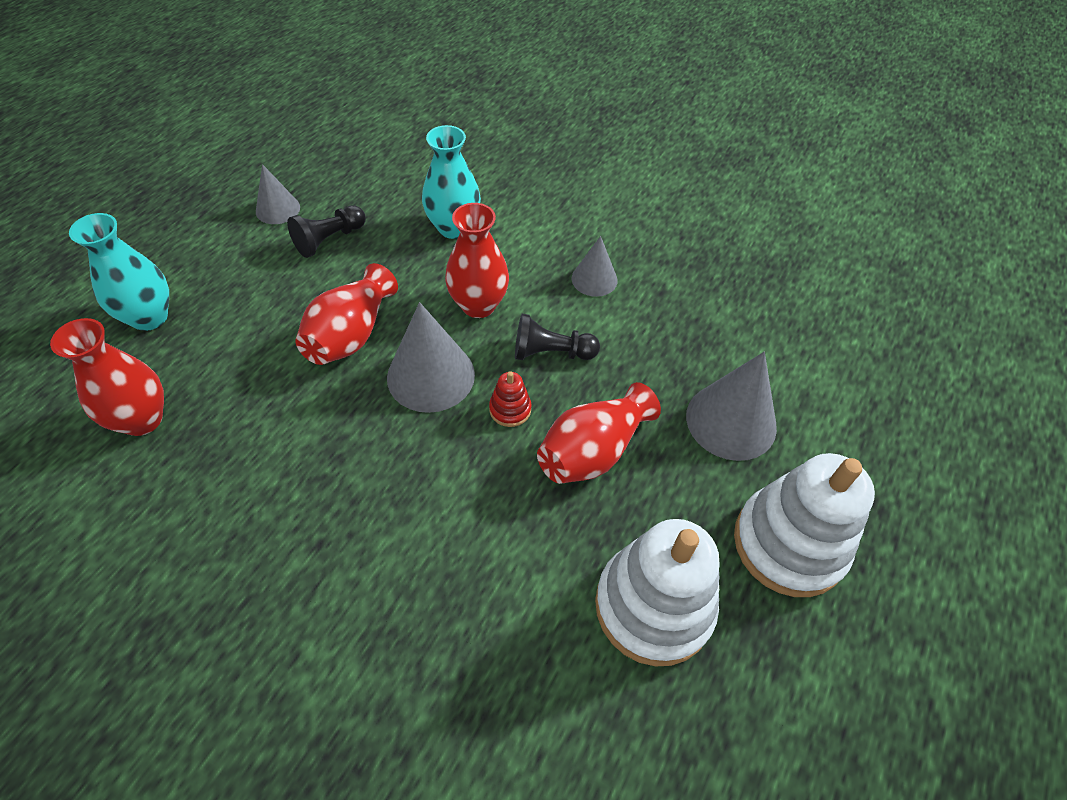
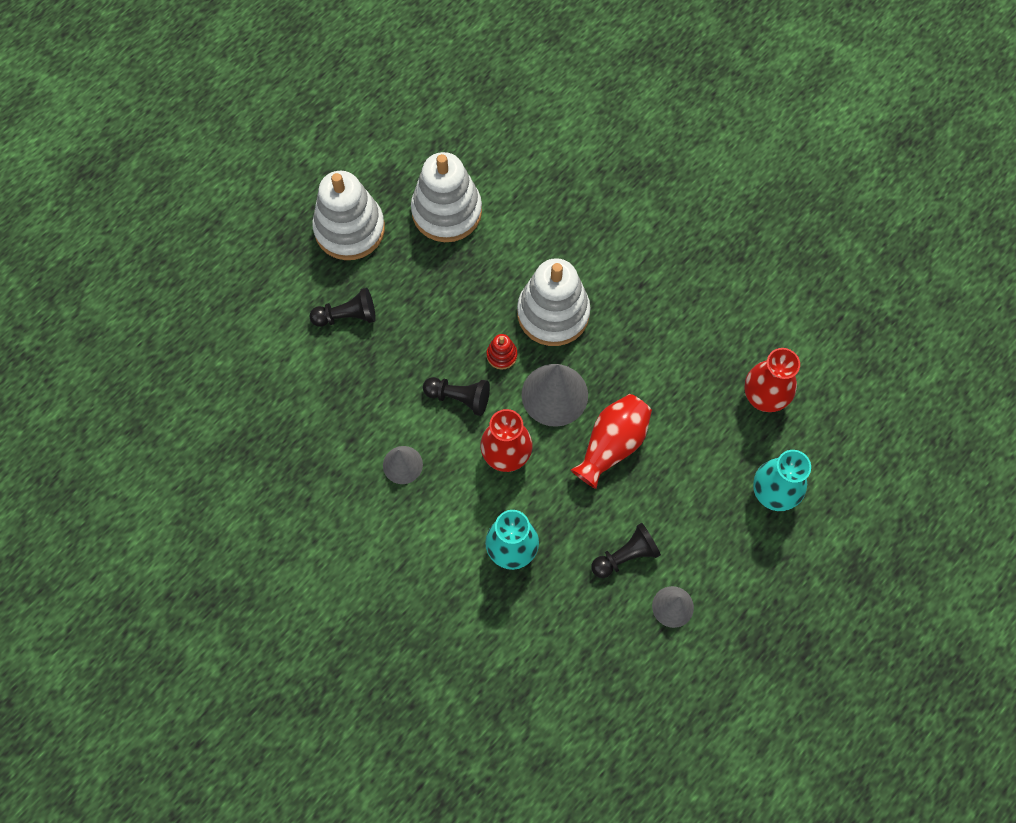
camera: 165 degrees left, 15 degrees up
(449, 476) = (553, 313): none -> white stacking toy
(593, 451) = (452, 312): red vase -> none
(731, 421) = (347, 316): grey cone -> black pawn

